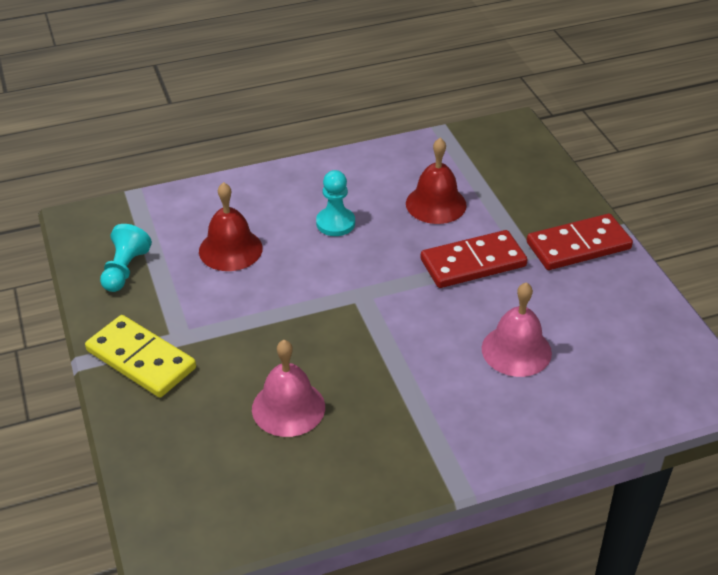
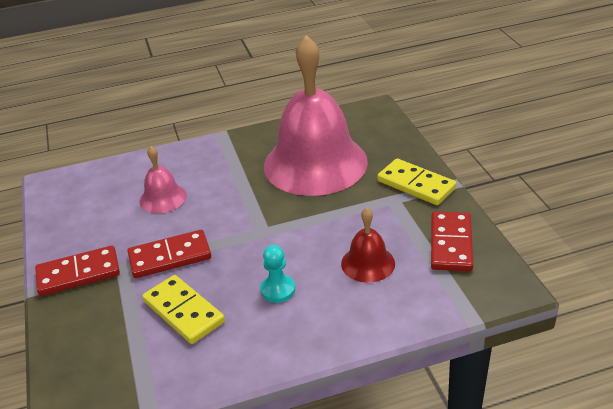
camera: 175 degrees left, 5 degrees down
(125, 270) = (451, 244): turquoise pawn -> red domino
(288, 408) = (315, 163): pink bell -> pink bell, size x2.29
(436, 204) = (184, 311): red bell -> yellow domino

